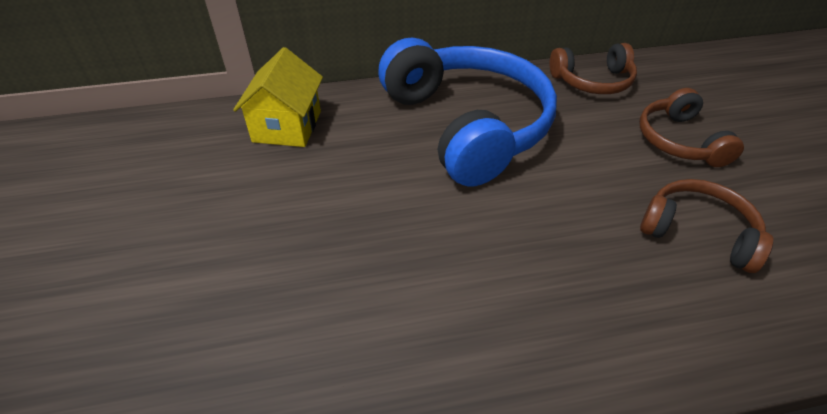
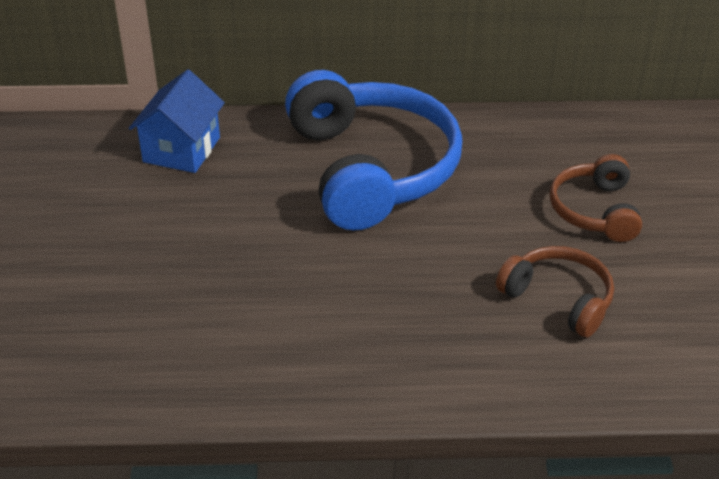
camera: 10 degrees right, 5 degrees down
(287, 126) = (181, 149): yellow house -> blue house
(592, 81) = (534, 135): brown headphones -> none

